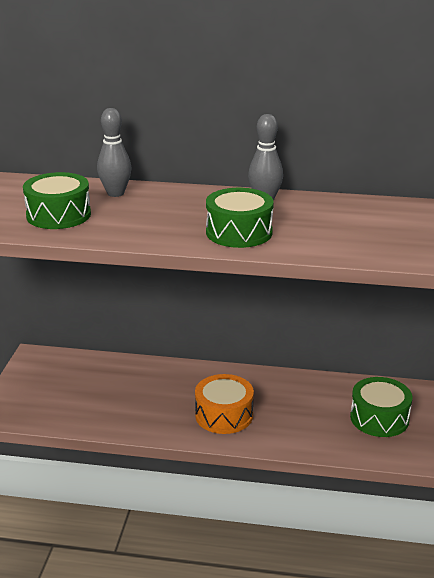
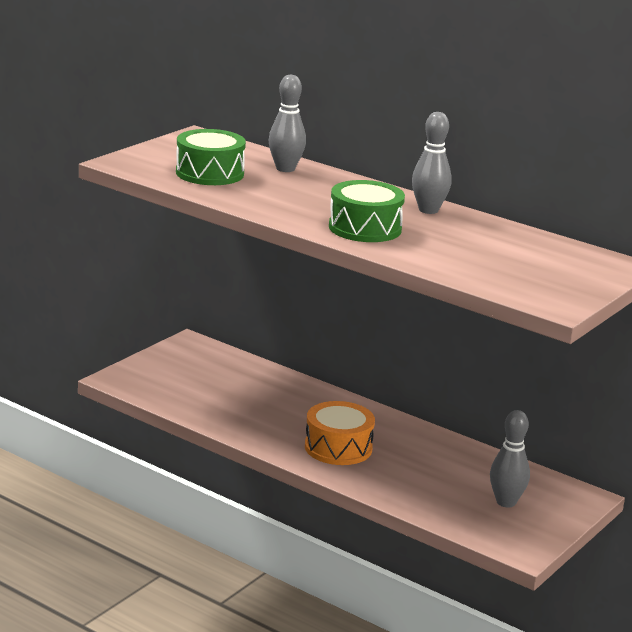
camera: 25 degrees right, 5 degrees down
(379, 418) = (506, 502): green drum -> grey bowling pin

